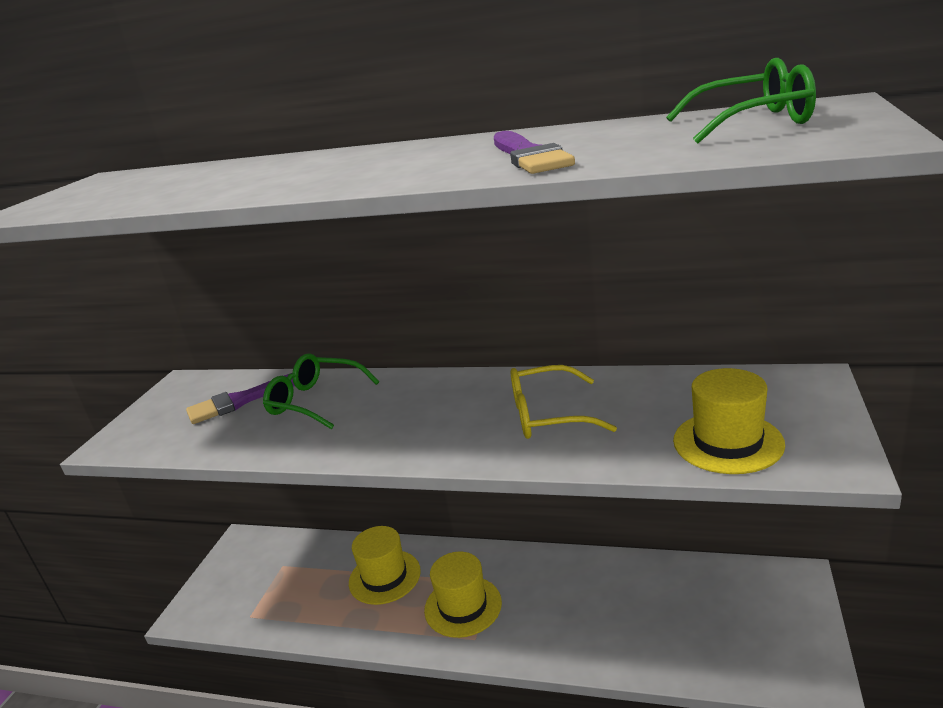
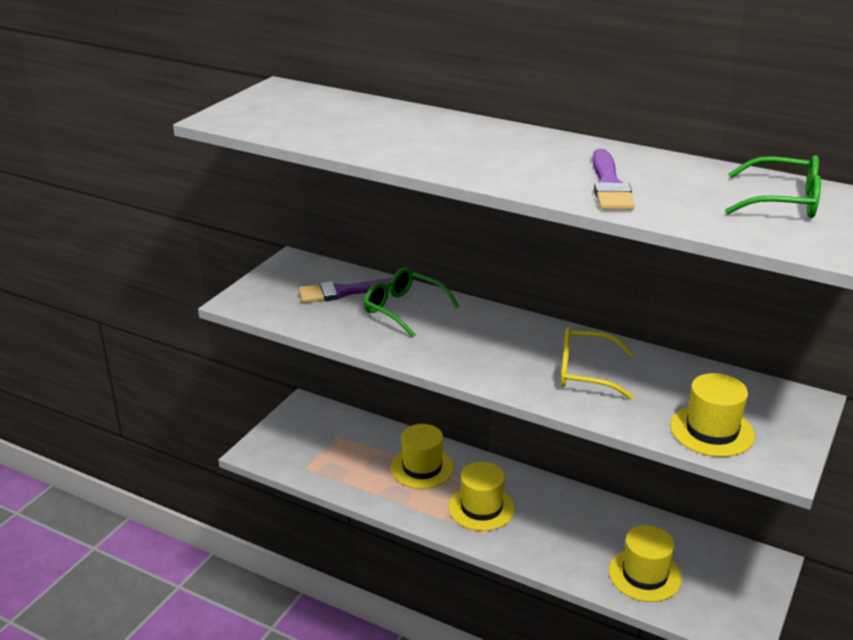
camera: 10 degrees right, 5 degrees up
(672, 635) = (644, 575): none -> yellow hat

